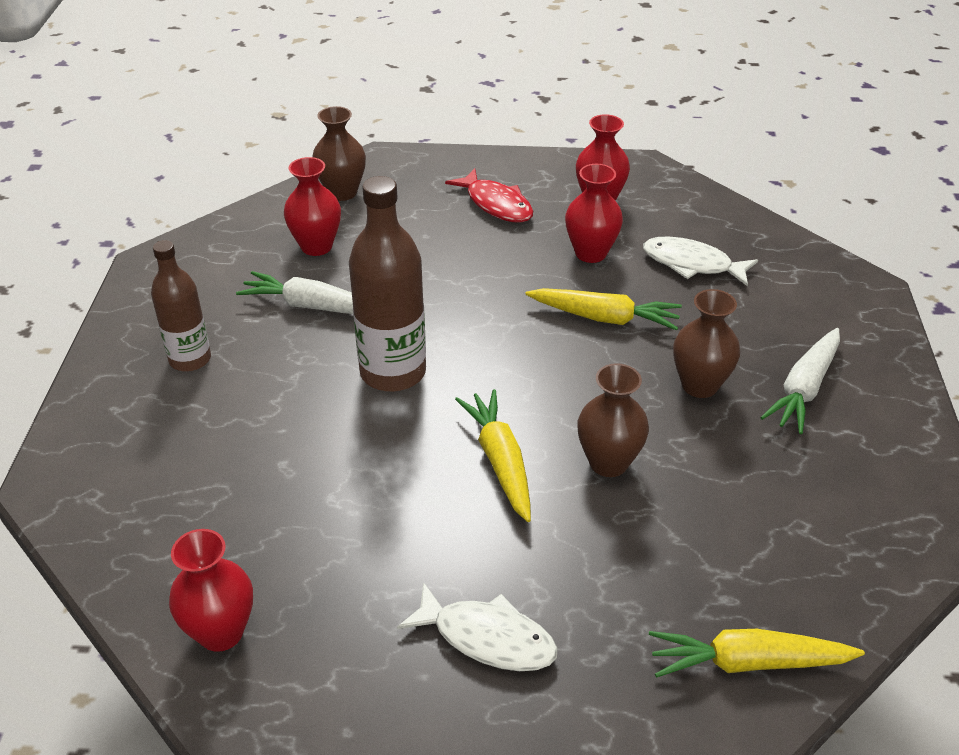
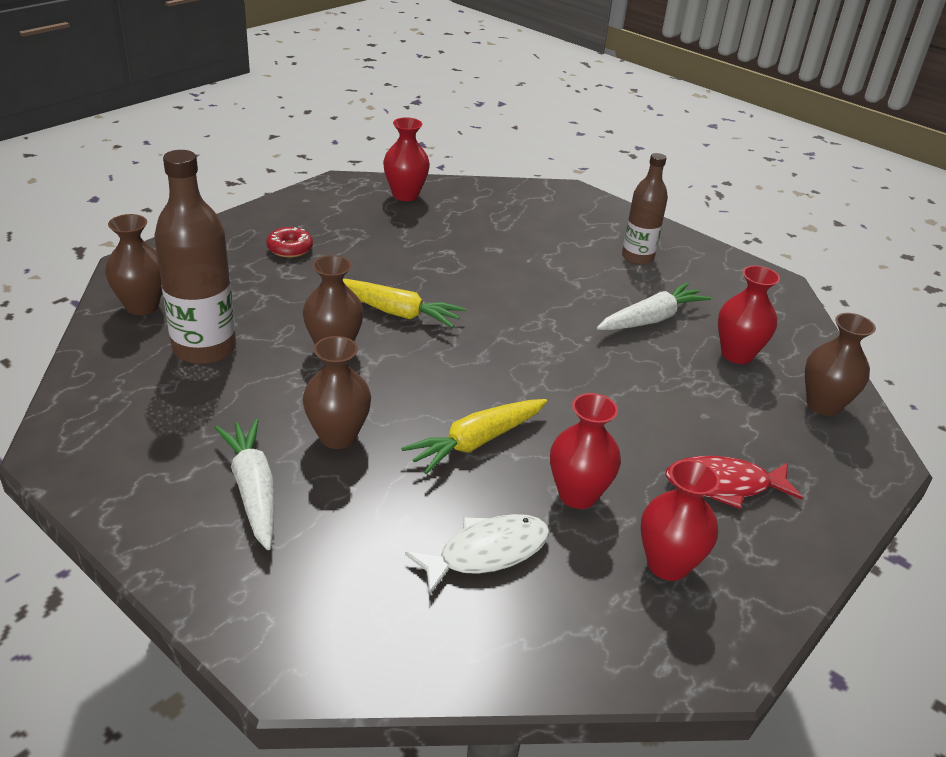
camera: 125 degrees right, 5 degrees down
(393, 372) = (534, 316): brown bottle -> brown bottle (204, 348)
(487, 638) = (290, 248): white fish -> red donut
(747, 663) = (142, 306): yellow carrot -> brown vase

